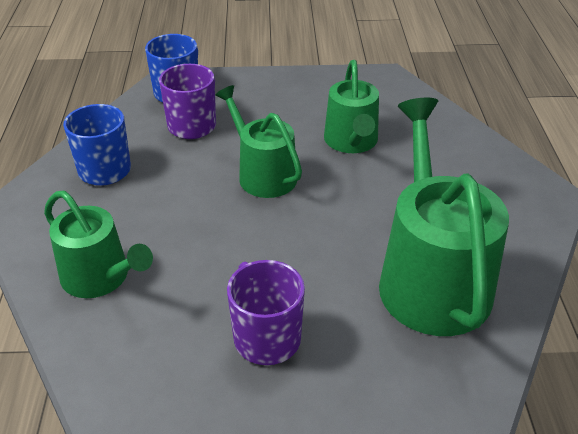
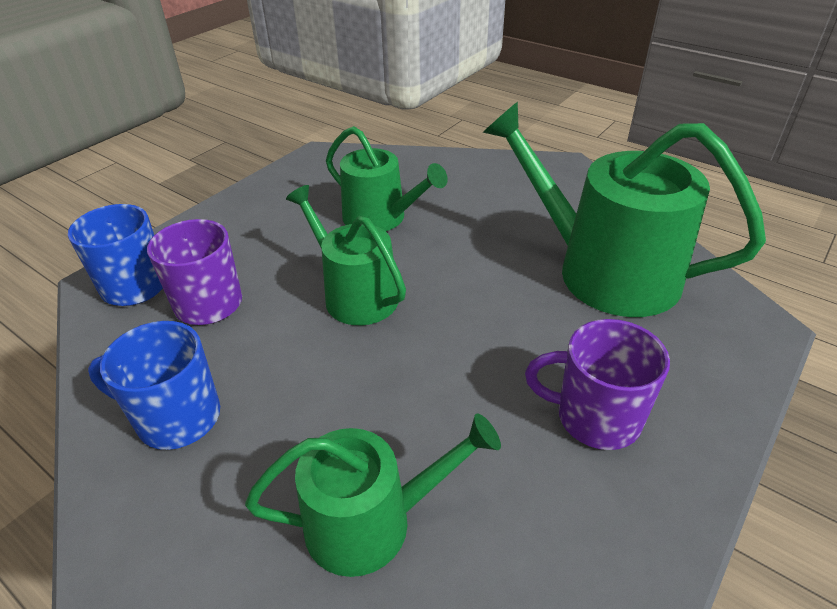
camera: 50 degrees left, 0 degrees up
(263, 174) = (355, 294): green watering can -> green watering can turned 45 degrees clockwise

